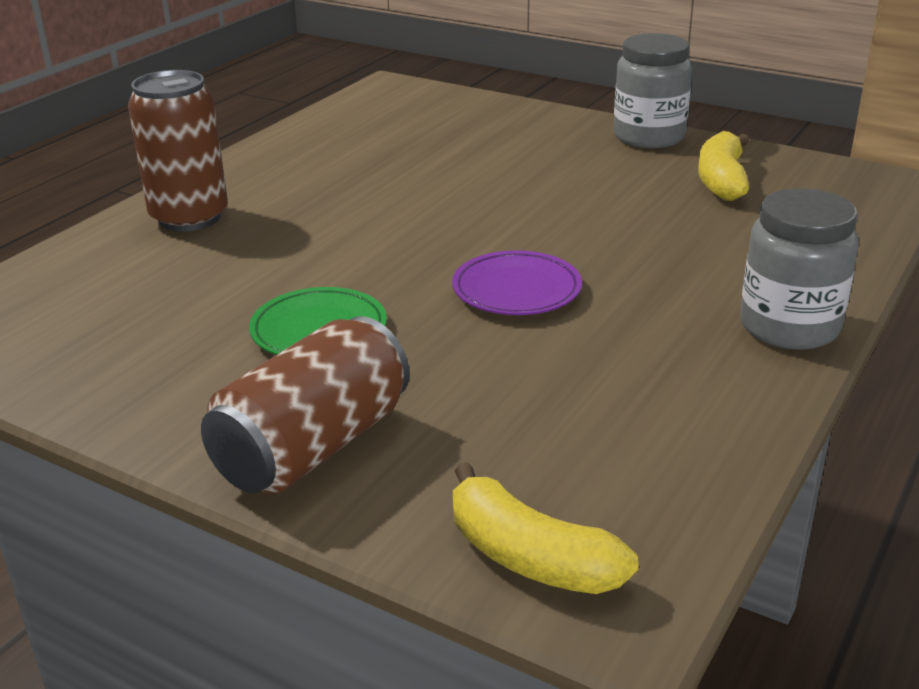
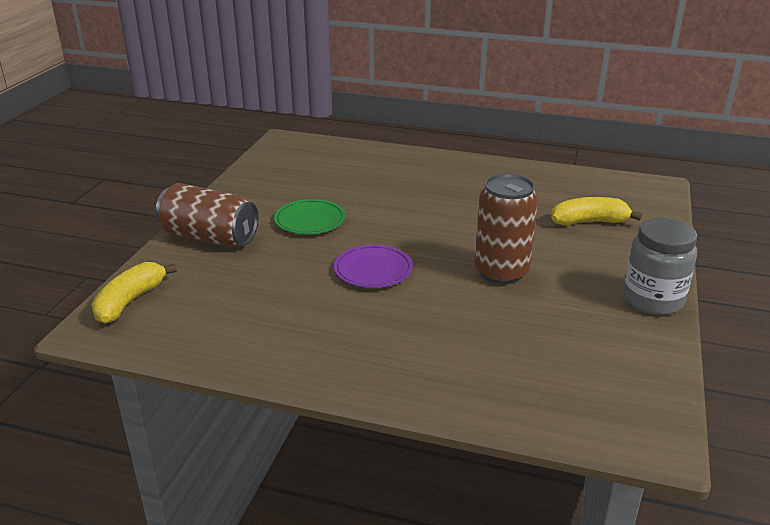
camera: 75 degrees right, 0 degrees up
(189, 217) = (415, 166): brown can -> brown can (501, 272)
(721, 181) = (588, 340): yellow banana -> yellow banana (589, 222)
(789, 327) = (361, 376): grey jar -> none

